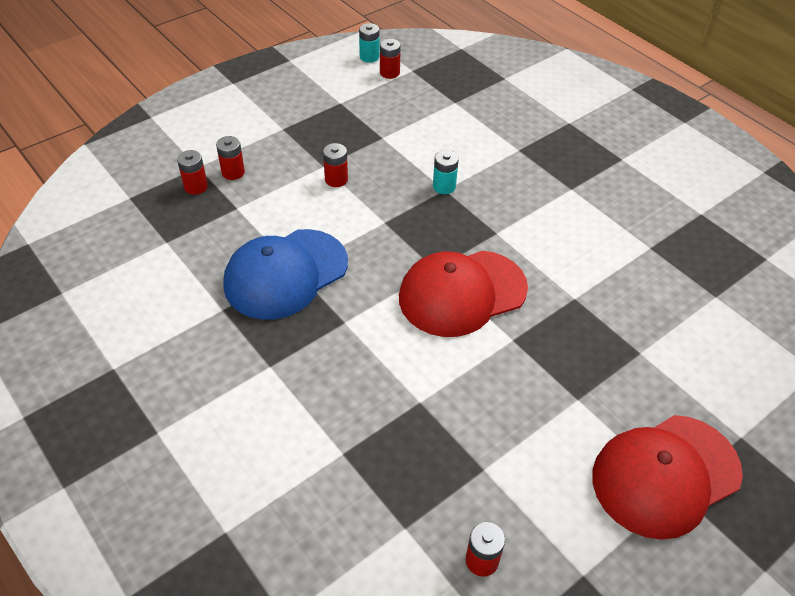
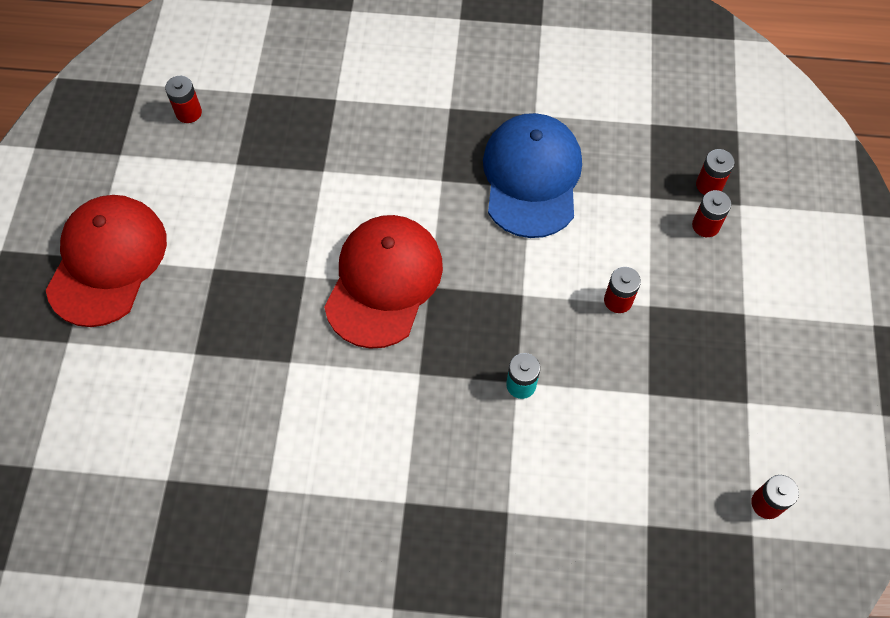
camera: 135 degrees right, 15 degrees up
(369, 57) = (821, 509): turquoise battery -> none

